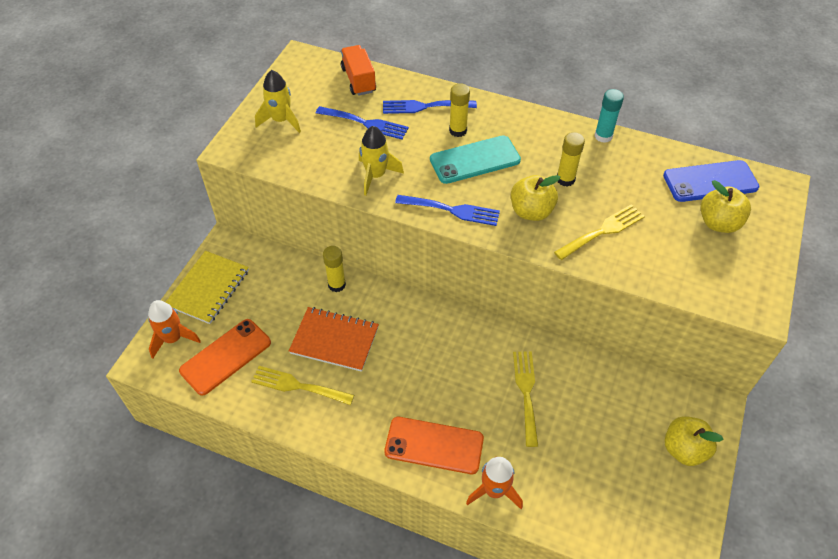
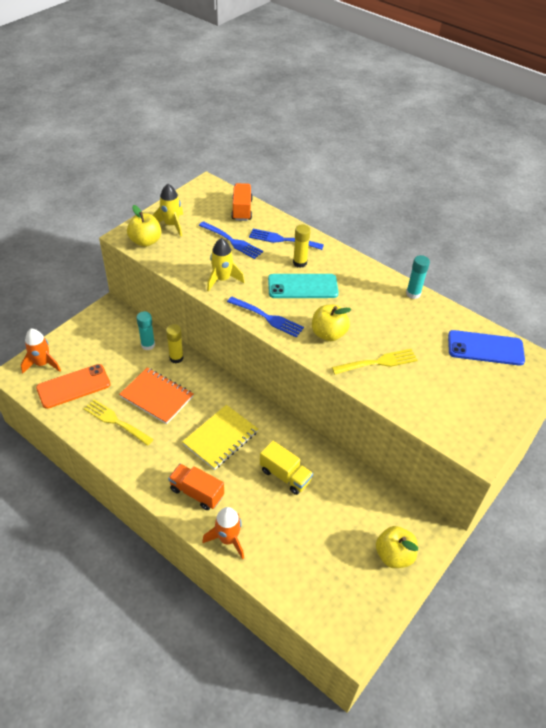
camera: 15 degrees right, 5 degrees down
(208, 288) = (82, 336): yellow notebook -> yellow notebook (220, 438)
(295, 278) = (148, 345): none -> turquoise glue stick
(434, 445) = (197, 493): orange phone -> orange truck
(526, 392) = (285, 475): yellow fork -> yellow truck
(565, 179) = (367, 317): yellow glue stick -> none
(718, 223) = (477, 381): yellow apple -> yellow apple (145, 241)

